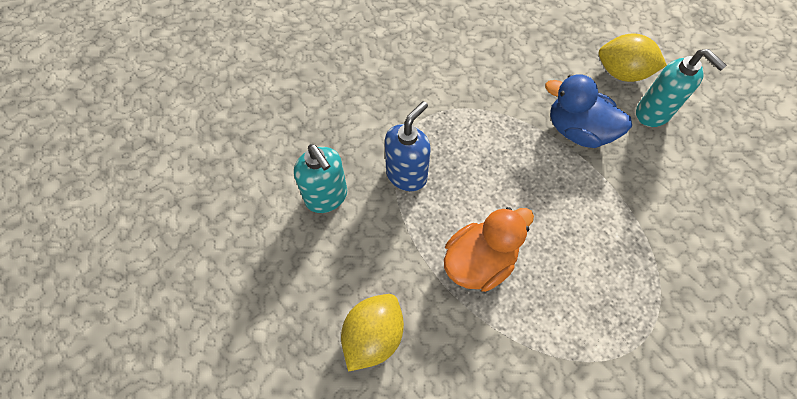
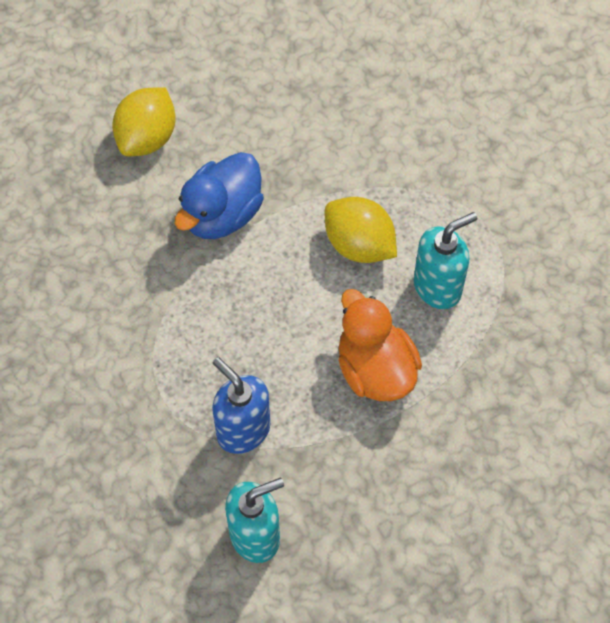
camera: 80 degrees left, 0 degrees up
(373, 336) = (445, 503): yellow lemon -> yellow lemon (359, 244)
(653, 113) = (216, 124): turquoise soap dispenser -> turquoise soap dispenser (438, 287)

